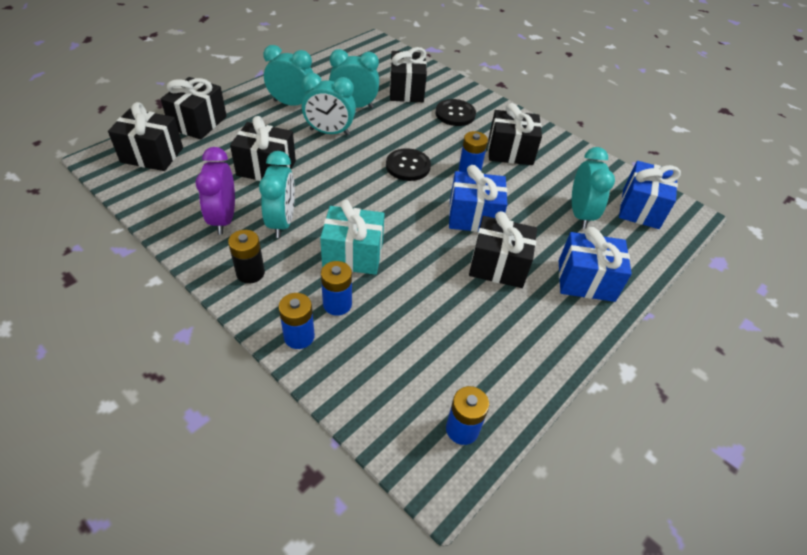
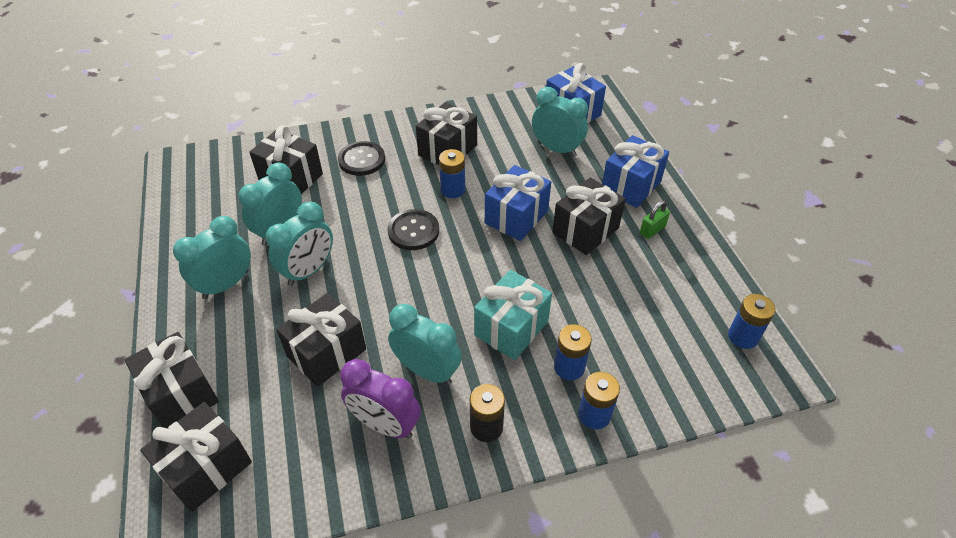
camera: 55 degrees left, 0 degrees up
(542, 314) = (652, 230): none -> green padlock

